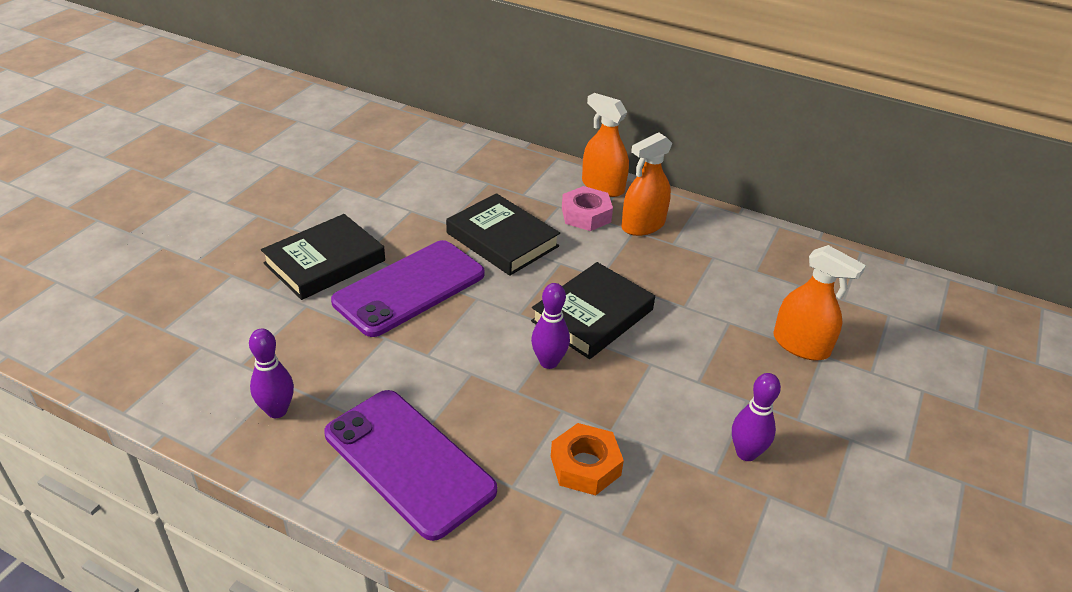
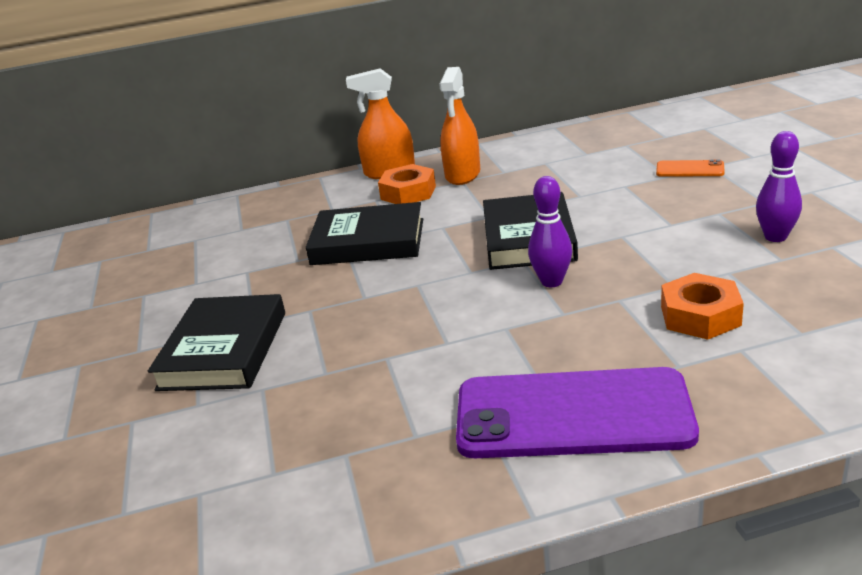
camera: 35 degrees left, 10 degrees down
(277, 410) = (381, 476): purple bowling pin -> none
(410, 288) = (345, 315): purple phone -> none
(586, 215) = (408, 192): pink nut -> orange nut
(801, 345) = (690, 169): orange spray bottle -> orange phone

